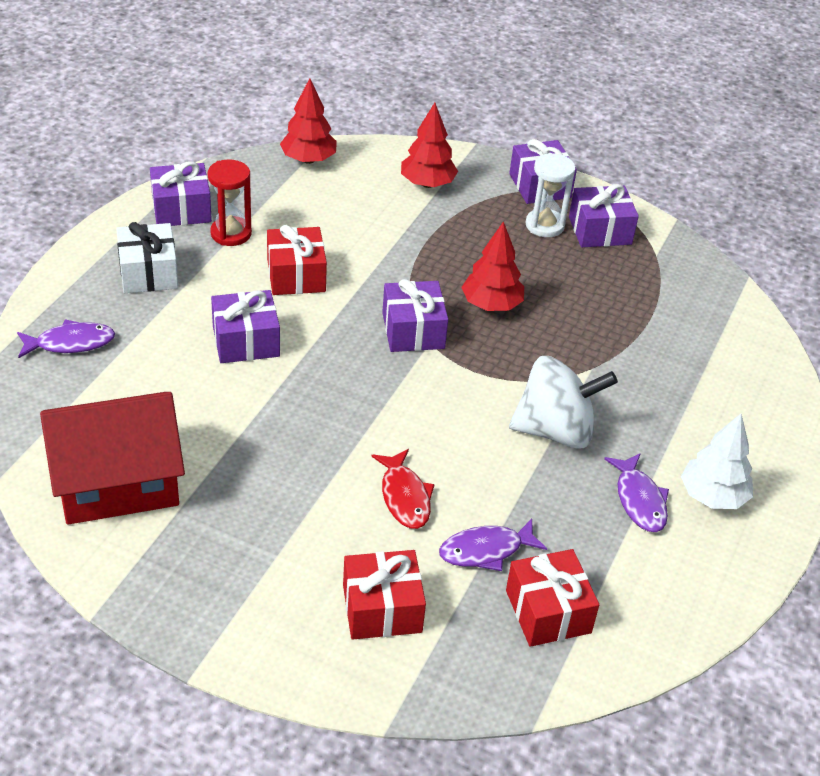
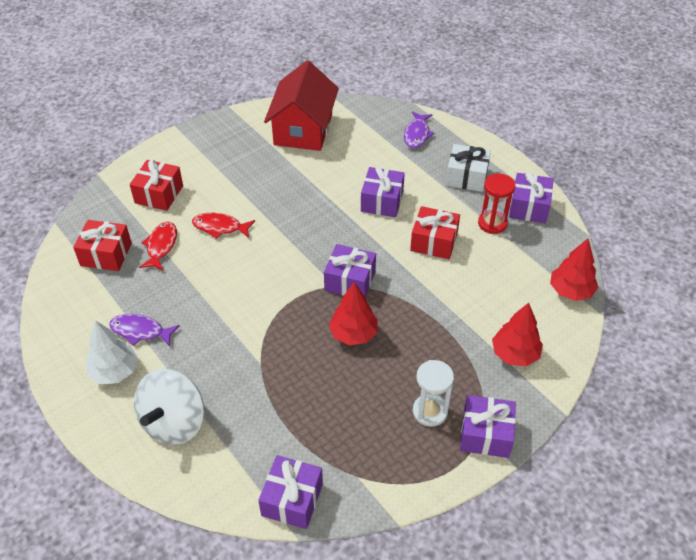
camera: 120 degrees right, 5 degrees up
(486, 550) = (161, 246): purple fish -> red fish
(555, 430) = (220, 316): white spinning top -> white spinning top (174, 422)
(600, 230) = (407, 449): purple gift -> purple gift (292, 499)

